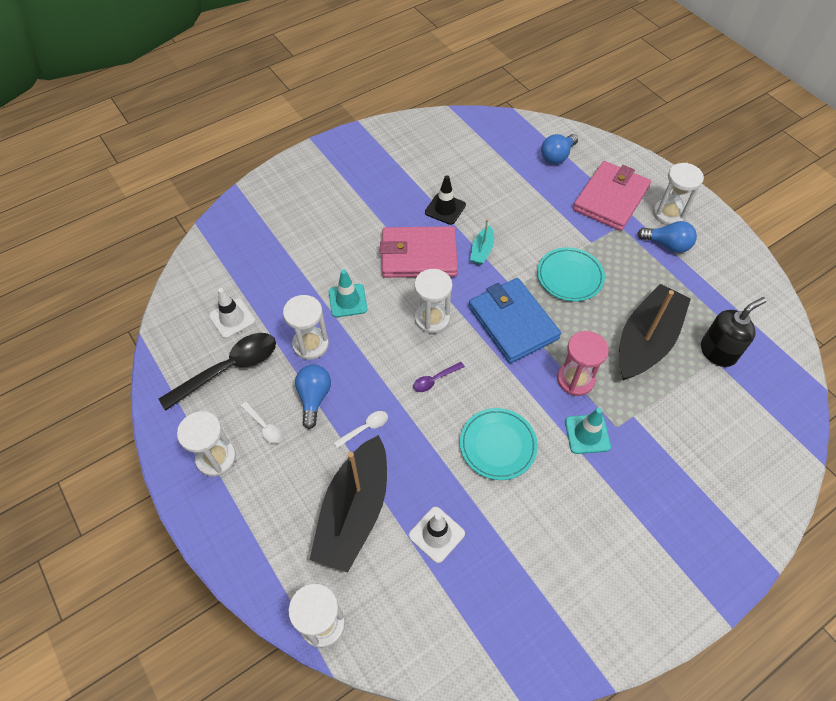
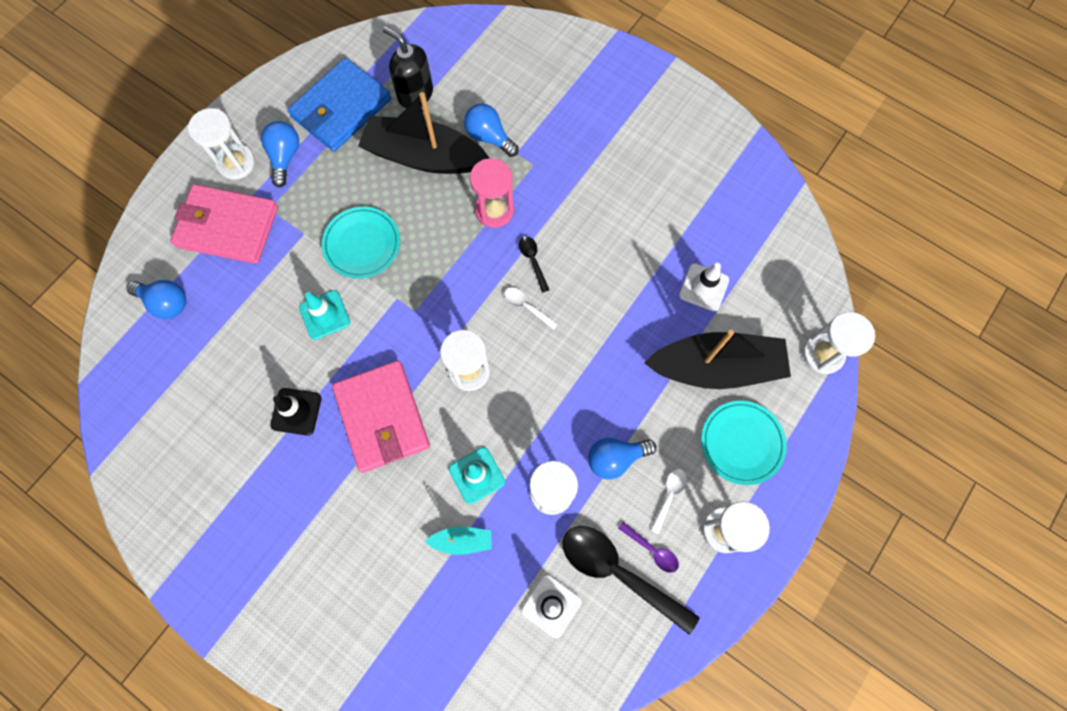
camera: 110 degrees left, 15 degrees up
(365, 428) = (628, 391): white spoon -> white spoon (527, 307)
(435, 380) = (545, 342): purple spoon -> purple spoon (652, 550)
(482, 250) = (352, 347): turquoise boat -> turquoise boat (462, 541)
(498, 445) = (594, 261): turquoise plate -> turquoise plate (742, 443)
(512, 323) = (445, 286): blue wallet -> blue wallet (341, 108)
(514, 394) = (533, 261): none -> black spoon
(587, 434) = (551, 187): turquoise traffic cone -> turquoise traffic cone (325, 315)
(656, 399) = (489, 137): none -> blue light bulb

